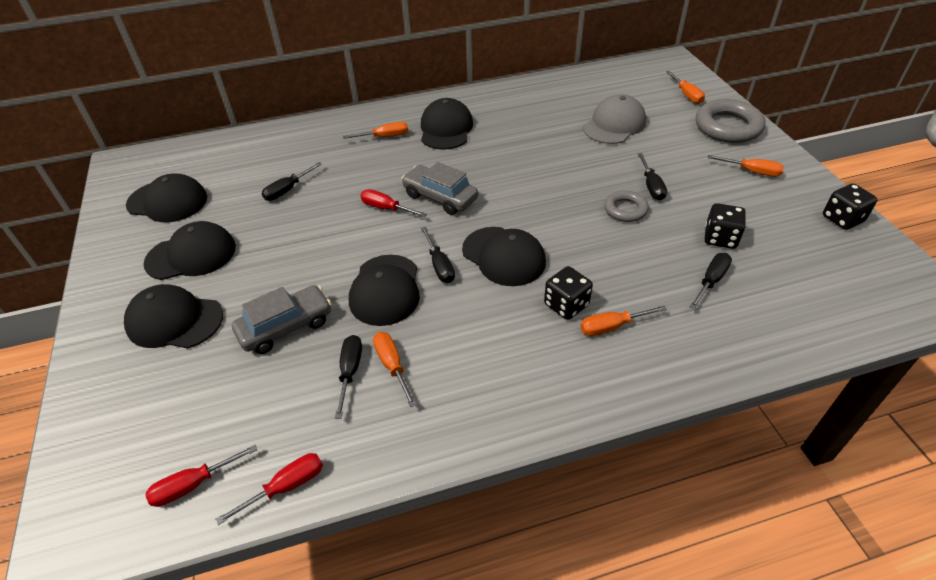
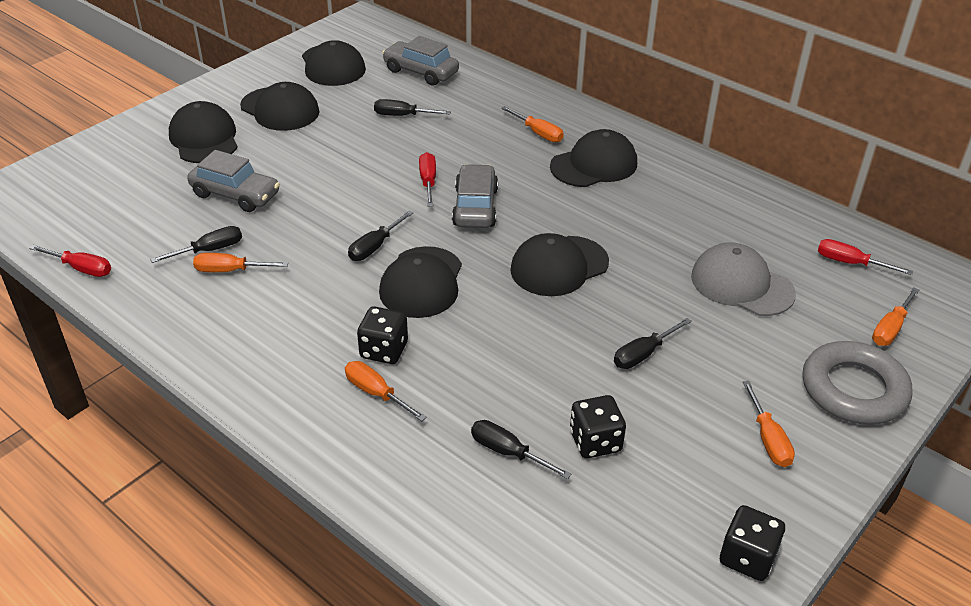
camera: 55 degrees right, 5 degrees down
(194, 484) = (62, 225): red screwdriver -> red screwdriver (850, 263)
(241, 160) = (420, 72): none -> grey car
(385, 290) = (317, 228): black cap -> black cap (559, 266)
(392, 366) = (230, 270): orange screwdriver -> orange screwdriver turned 120 degrees counterclockwise
(614, 124) = (741, 285): grey cap -> grey cap turned 150 degrees counterclockwise
(625, 209) = (577, 346): grey ring -> none
(711, 281) = (508, 452): black screwdriver -> black screwdriver turned 150 degrees counterclockwise

